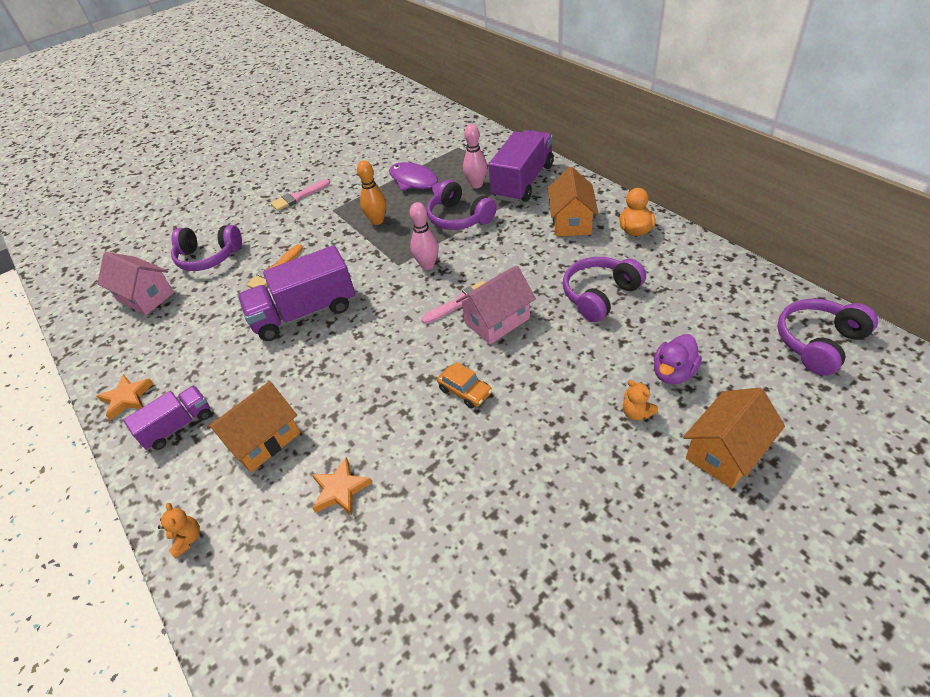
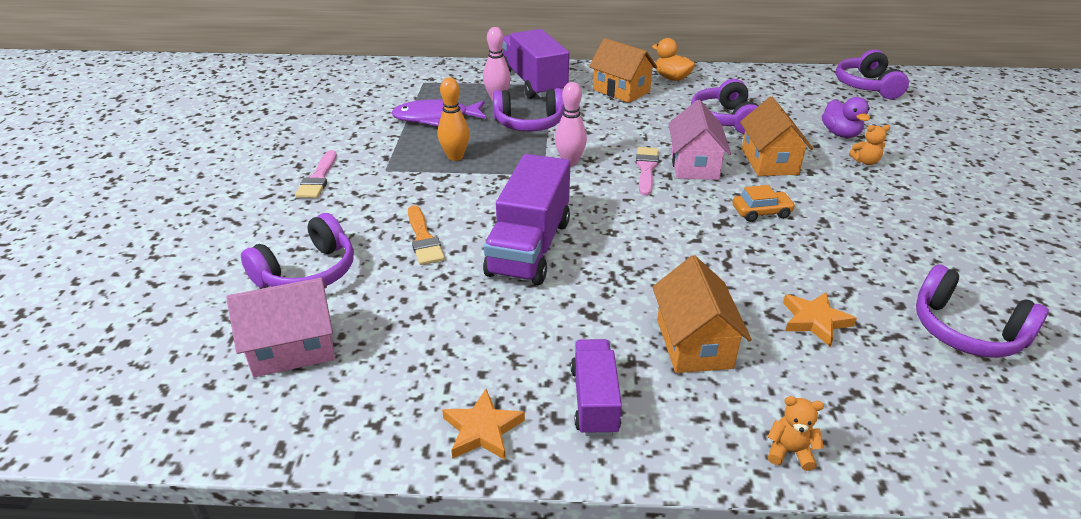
camera: 55 degrees left, 10 degrees down
(406, 592) = (966, 330): none -> purple headphones
(725, 452) = (932, 152): orange house -> orange house (769, 161)

